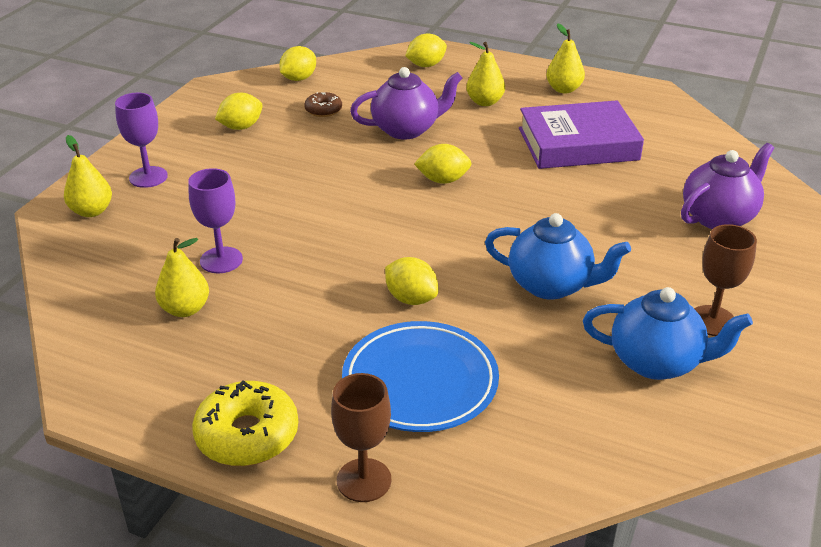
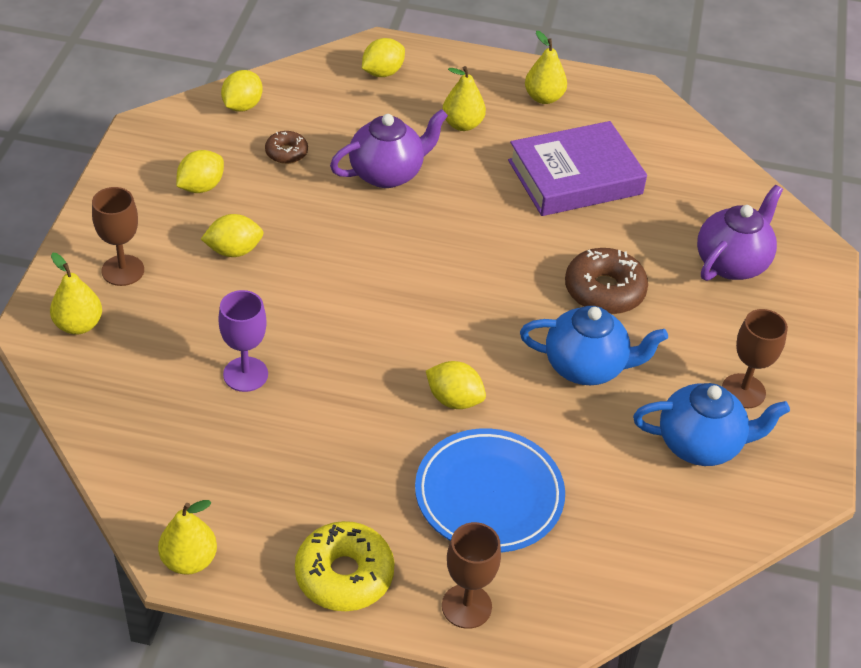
camera: 15 degrees left, 10 degrees up
(148, 177) = (123, 270): purple goblet -> brown goblet
(185, 309) = (231, 440): yellow pear -> yellow pear (189, 560)
(443, 180) = (446, 242): yellow lemon -> yellow lemon (234, 251)
(585, 228) = (604, 290): none -> brown donut

